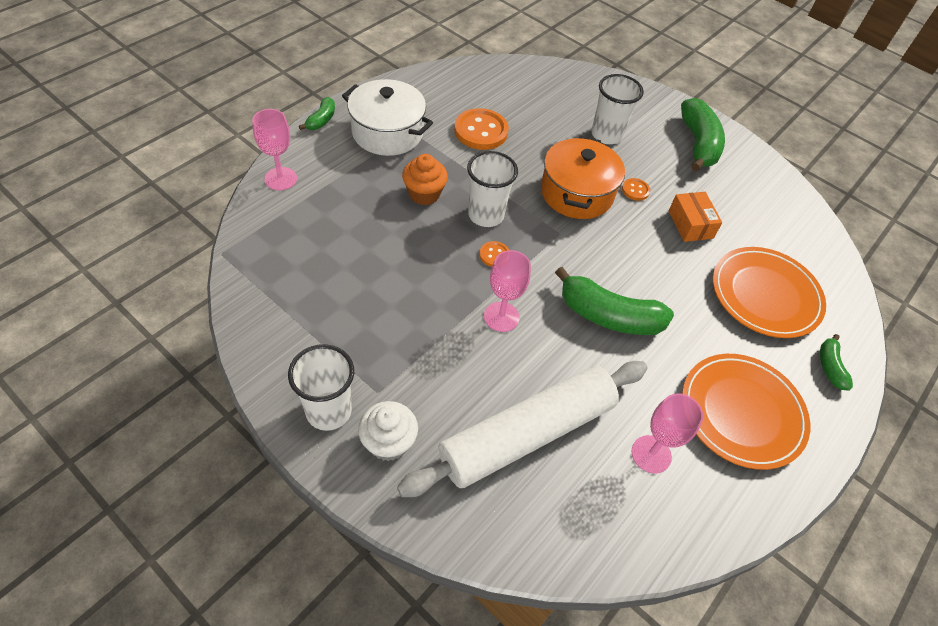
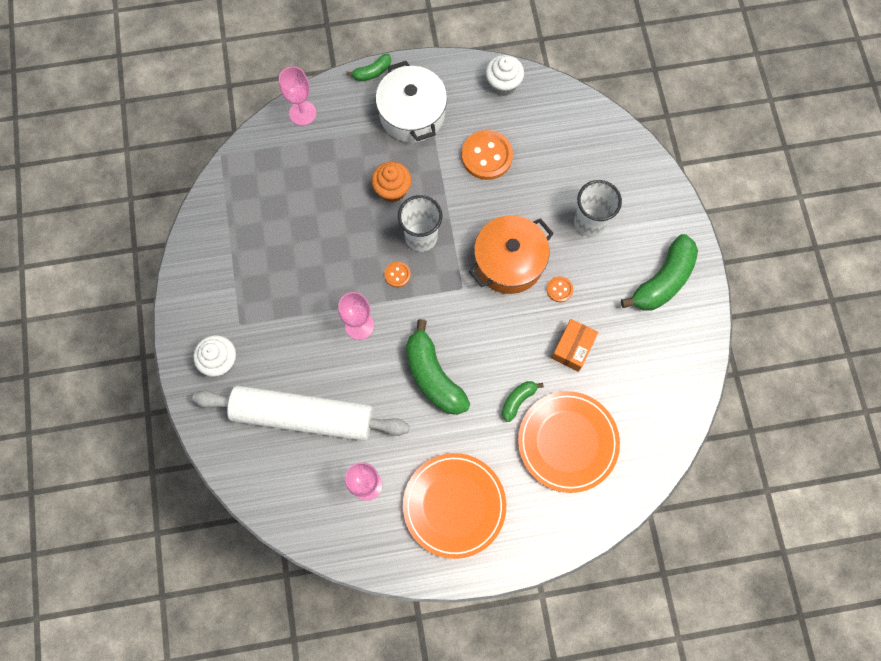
camera: 45 degrees right, 20 degrees up
(328, 411) = (203, 316): white cup -> none
(444, 80) = (503, 84): none -> white cupcake
(830, 367) = (554, 525): green banana -> green banana (518, 400)

